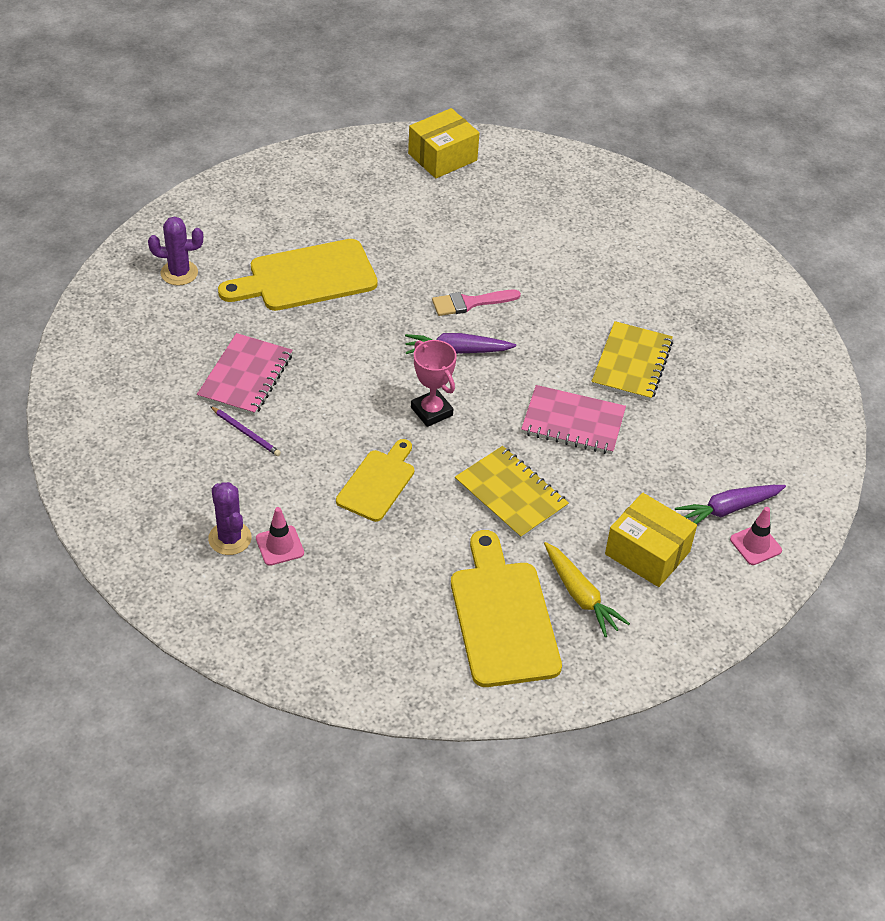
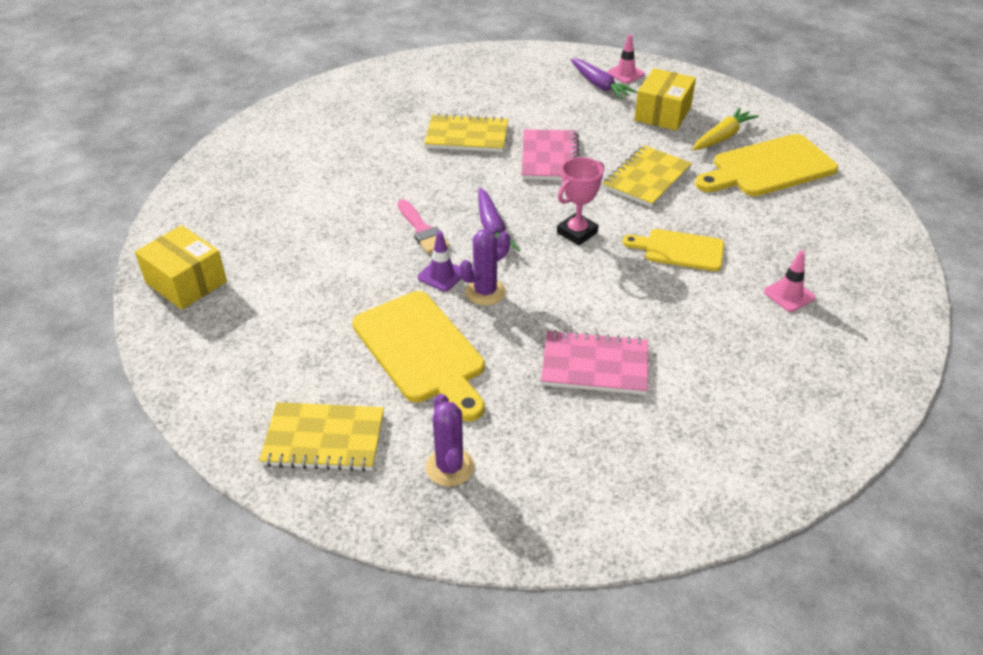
camera: 100 degrees left, 5 degrees down
(230, 538) = (804, 328): purple cactus -> purple cactus (485, 292)
(235, 215) = (324, 439): none -> yellow notebook
(246, 433) = (671, 347): purple pencil -> none
(399, 305) = (441, 275): none -> purple traffic cone

